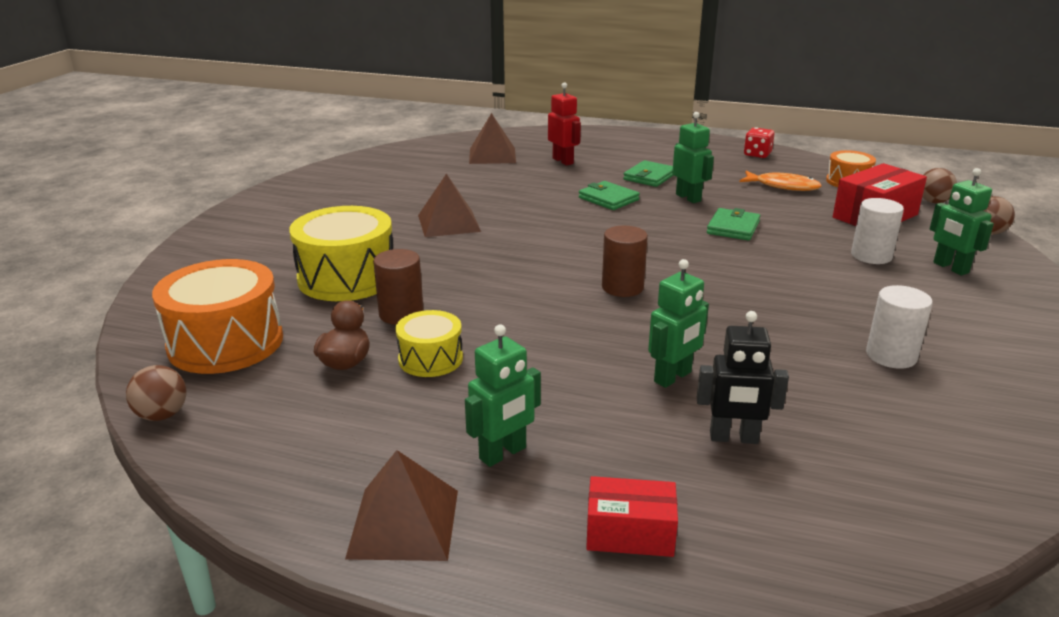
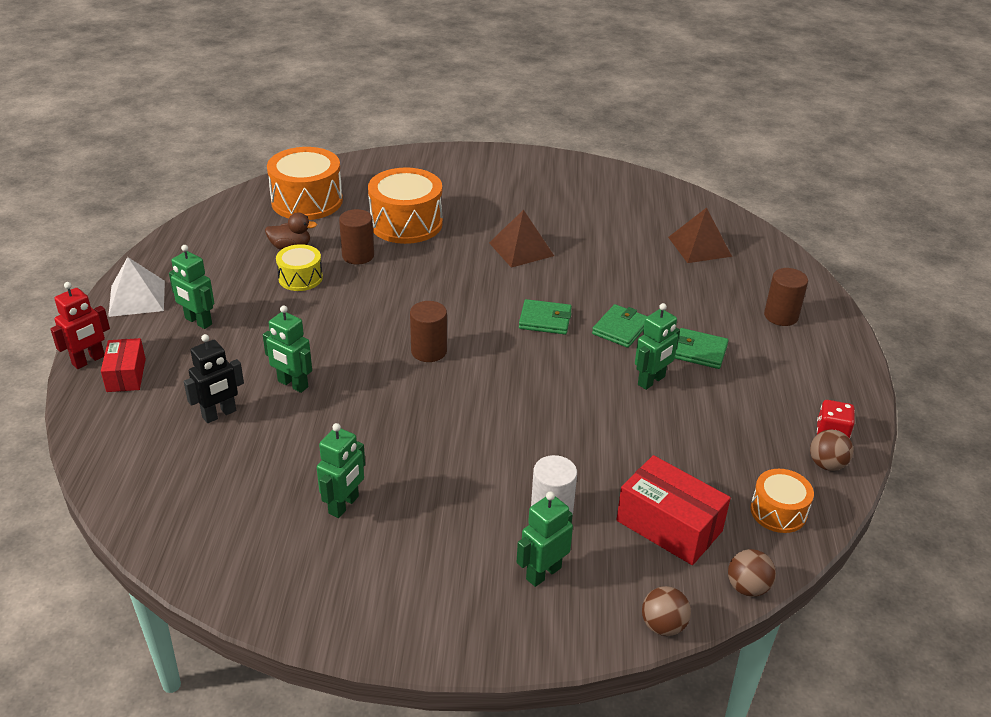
camera: 75 degrees right, 10 degrees up
(162, 415) = (228, 203): brown ball -> brown ball (827, 464)
(347, 278) = (406, 223): yellow drum -> orange drum
(404, 523) = (137, 298): brown pyramid -> white pyramid
(563, 161) = (711, 291): red robot -> red robot (89, 360)
(608, 146) = (781, 316): none -> brown cylinder
(733, 228) = (584, 413): green wallet -> green wallet (545, 320)
(733, 438) = (219, 414): black robot -> black robot turned 120 degrees counterclockwise
(783, 186) = (727, 453): orange fish -> none
(891, 356) = (344, 505): white cylinder -> green robot

